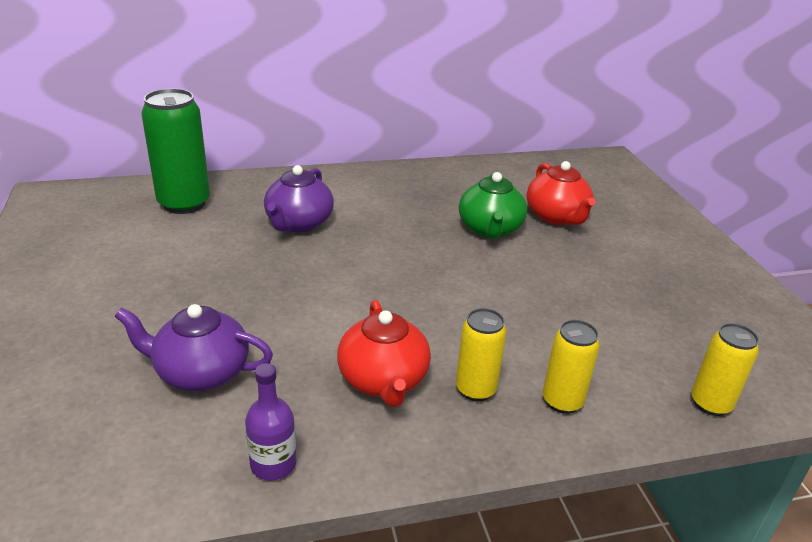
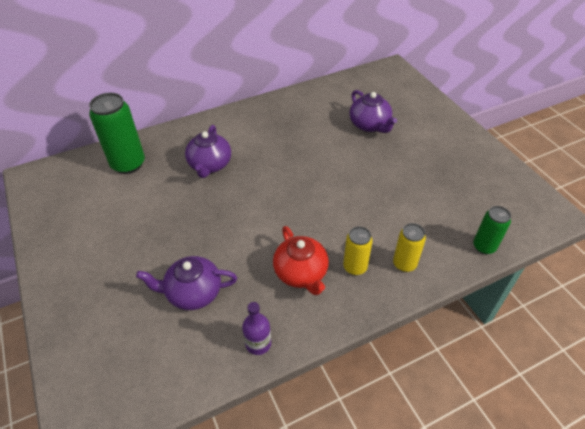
camera: 10 degrees left, 15 degrees up
(490, 229) = (331, 144): green teapot -> none
(556, 217) = (370, 125): red teapot -> purple teapot
(710, 404) = (484, 246): yellow can -> green can

